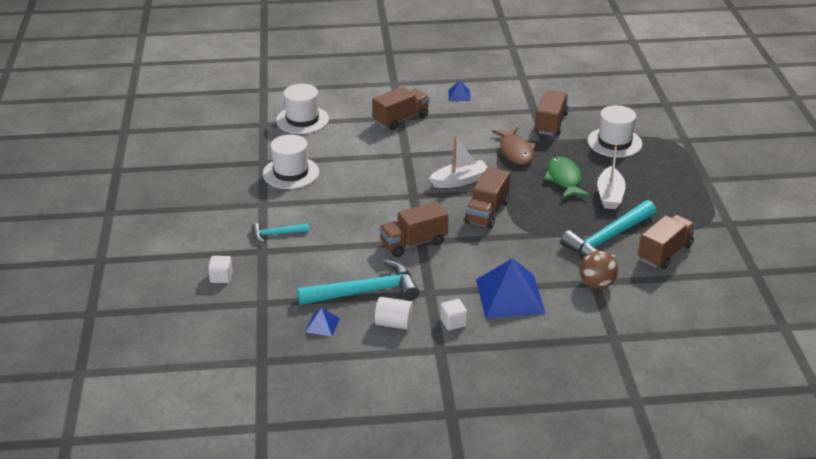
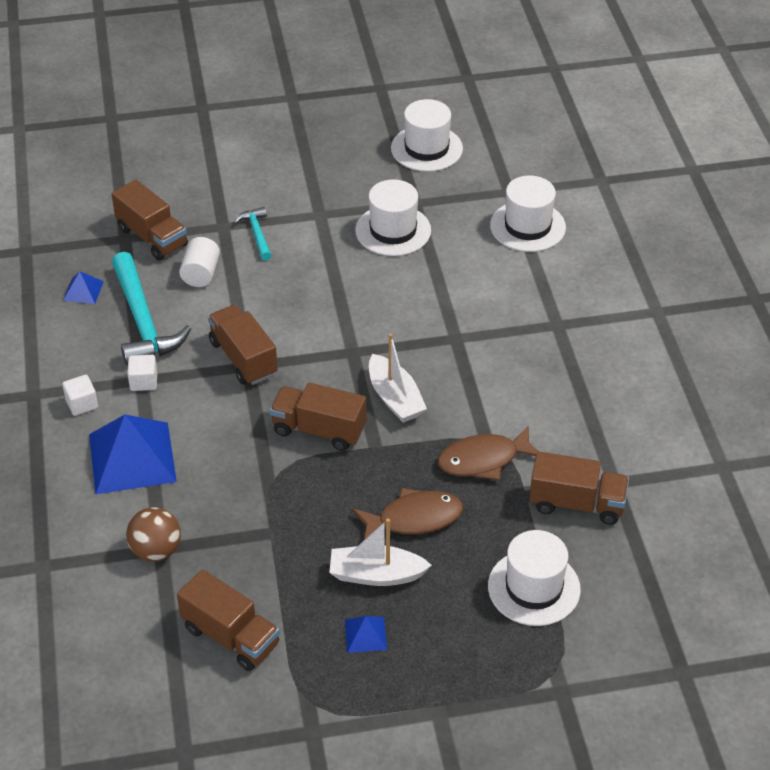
camera: 85 degrees right, 10 degrees up
(202, 153) = (426, 148): none -> white hat
(221, 277) = (172, 200): white cube -> white cube (143, 381)
(394, 323) = (82, 351): white cylinder -> white cylinder (201, 274)
(401, 119) = (551, 326): brown truck -> brown truck (152, 237)
(459, 95) = (639, 388): blue pyramid -> blue pyramid (365, 634)
(564, 179) = (414, 519): green fish -> brown fish
(608, 239) = (262, 568): turquoise hammer -> none

